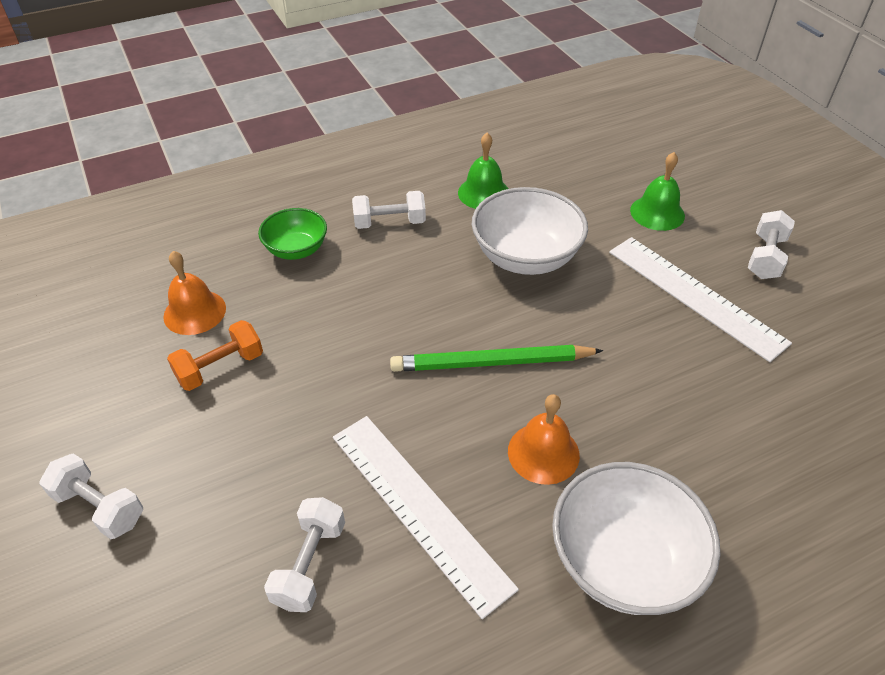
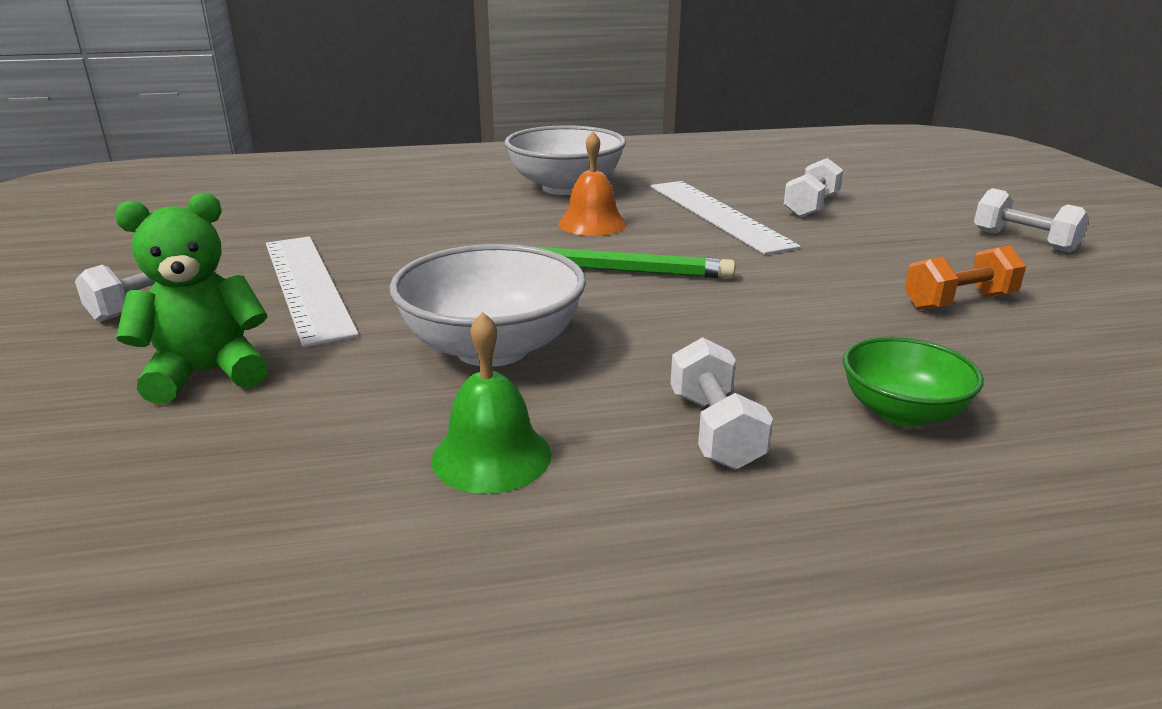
camera: 165 degrees left, 20 degrees down
(194, 312) = (1041, 355): orange bell -> none
(389, 222) = (714, 430): white dumbbell -> white dumbbell turned 75 degrees clockwise
(657, 213) = (207, 373): green bell -> green teddy bear

